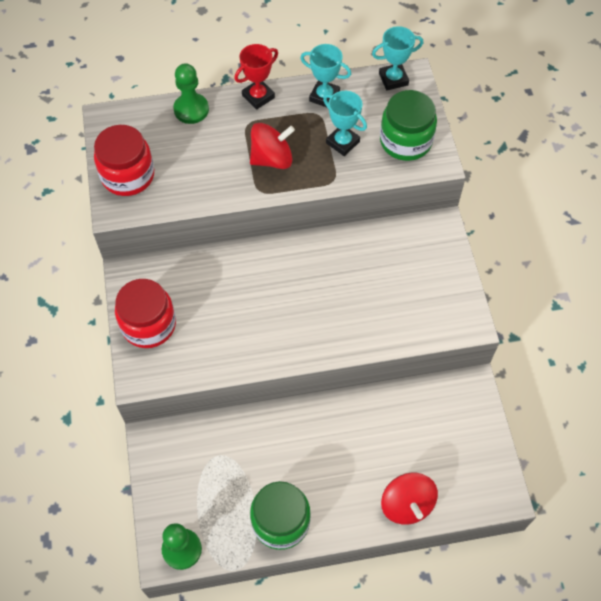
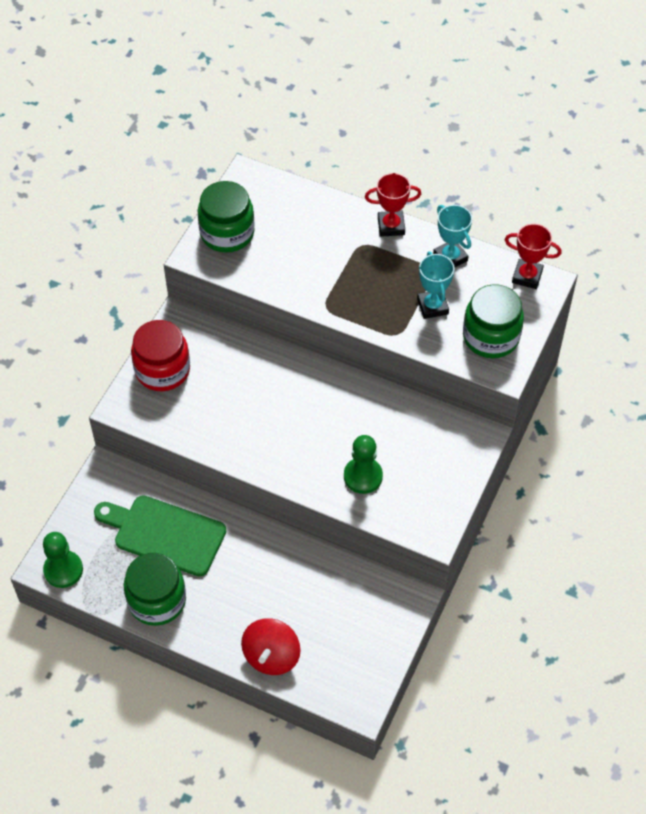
camera: 35 degrees right, 5 degrees down
(128, 175) = (227, 233): red jar -> green jar
(191, 109) = (324, 206): green pawn -> green pawn (363, 476)
(243, 461) = (165, 534): none -> green cutting board
(272, 159) = (358, 286): red spinning top -> none
(393, 79) = (527, 276): turquoise trophy -> red trophy

